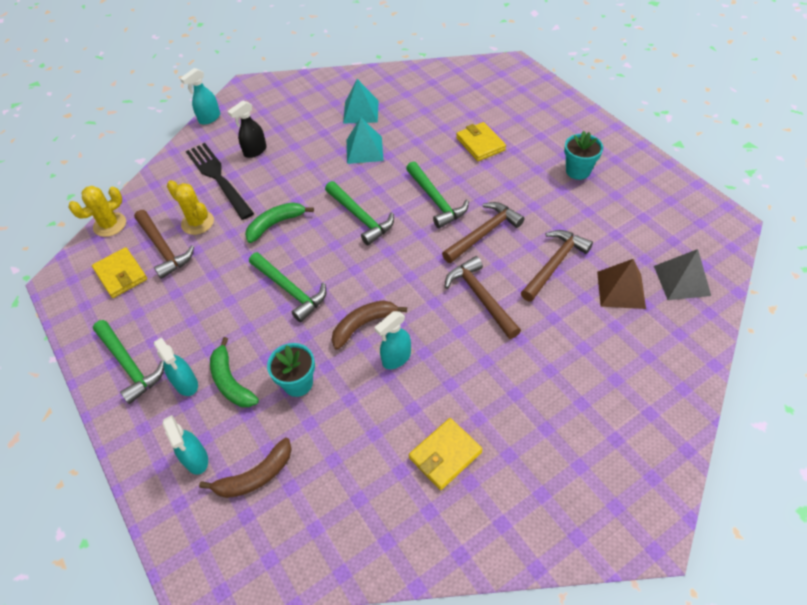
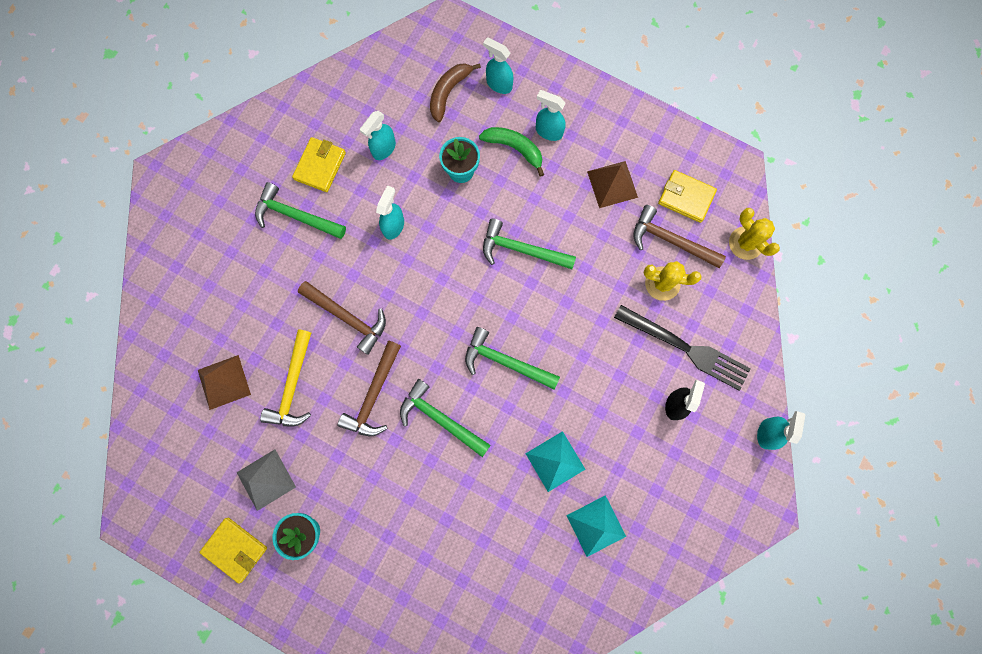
camera: 150 degrees right, 25 degrees up
(110, 225) = (745, 243): yellow cactus -> yellow cactus turned 60 degrees counterclockwise
(129, 365) = (606, 125): green hammer -> green hammer (296, 216)
(170, 310) = (612, 184): none -> brown pyramid
(275, 224) = (584, 316): green banana -> none
(363, 325) = (437, 244): brown banana -> none
(364, 442) = (383, 149): none -> turquoise spray bottle
(480, 144) = (429, 529): yellow wallet -> yellow wallet (235, 549)
(554, 264) = (293, 386): brown hammer -> yellow hammer
(682, 280) = (170, 418): grey pyramid -> grey pyramid (266, 479)

